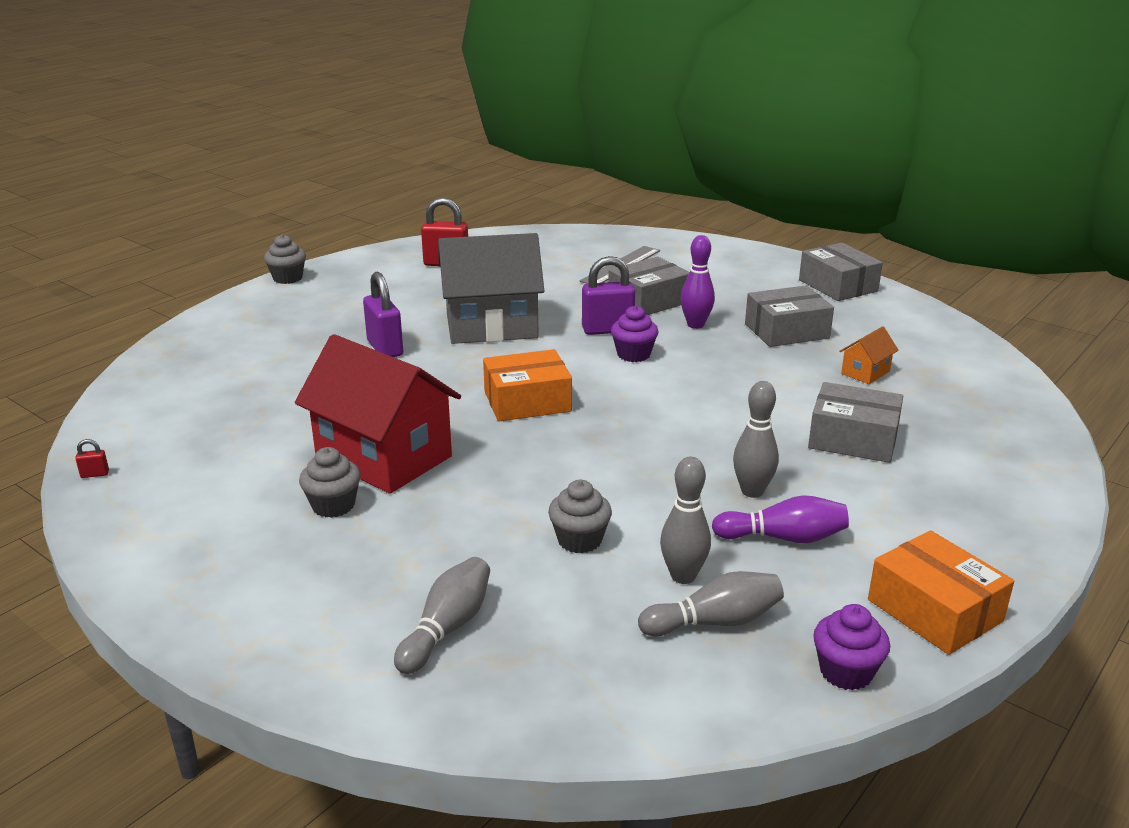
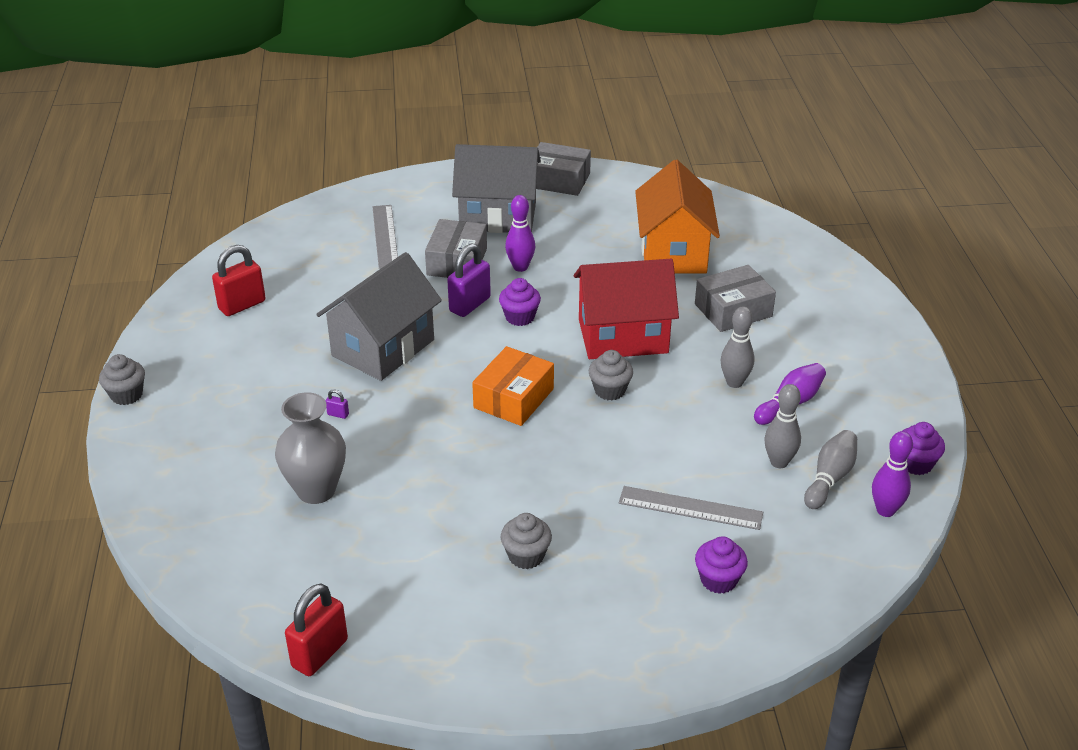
camera: 45 degrees left, 10 degrees up
(95, 474) = (320, 653): red padlock -> red padlock, size x2.42
(285, 382) = (316, 490): none -> grey vase
(383, 457) = (495, 501): red house -> red house (623, 336)
(385, 348) = (338, 414): purple padlock -> purple padlock, size x0.41
(447, 628) = (718, 580): grey bowling pin -> purple cupcake
(528, 558) = (690, 508): none -> grey ruler
(579, 540) = (698, 477): grey cupcake -> grey cupcake (610, 390)
(729, 689) = (885, 510): none -> purple bowling pin
(737, 287) = (498, 216): none -> grey house
(786, 331) = (583, 241): grey box -> none
(865, 372) = (673, 252): orange house -> orange house, size x2.36
(934, 610) = (905, 401): orange box -> none

